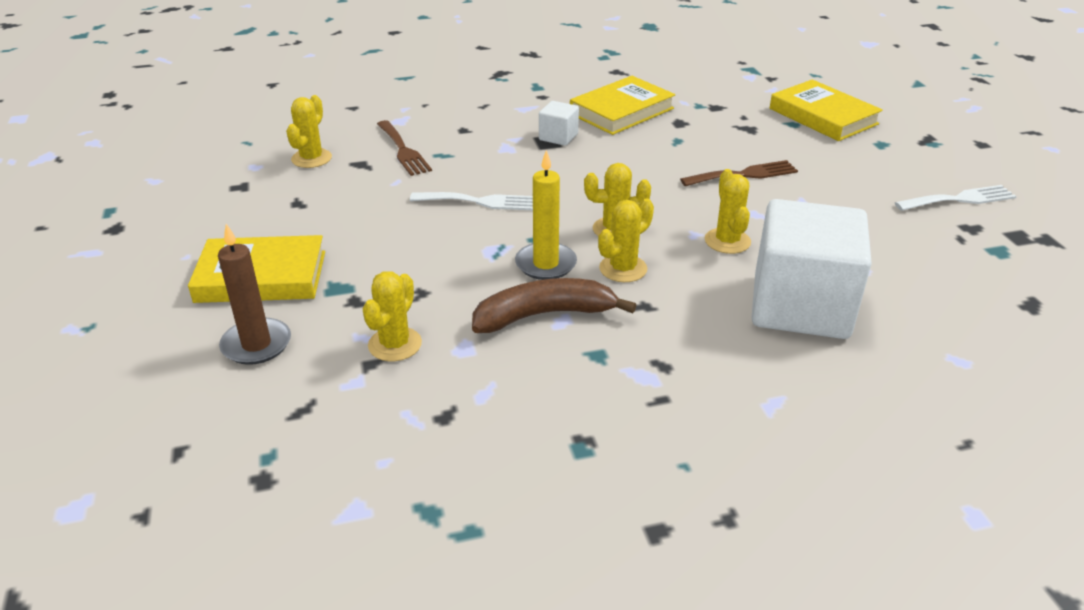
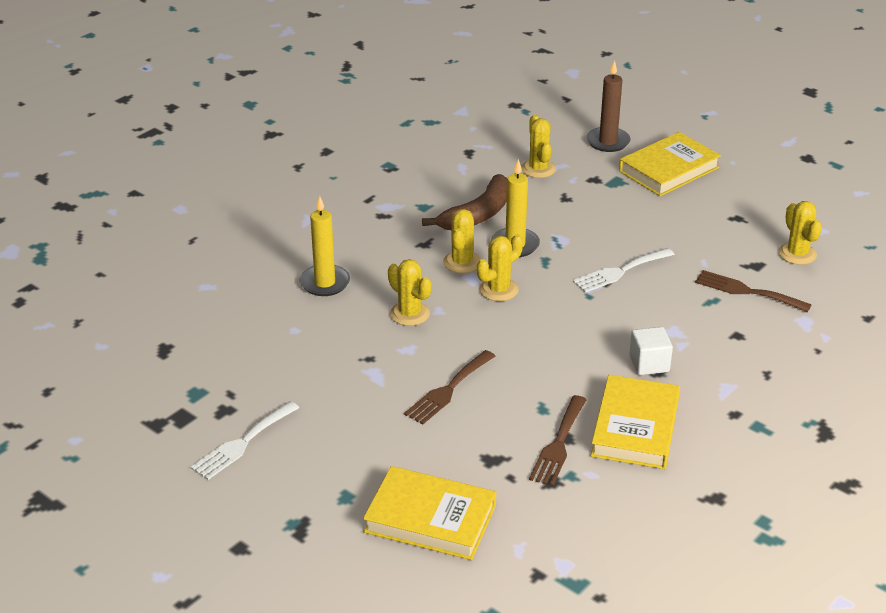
camera: 145 degrees right, 0 degrees up
(689, 120) = (558, 444): none -> brown fork
(800, 306) = (325, 283): white cube -> yellow candle

